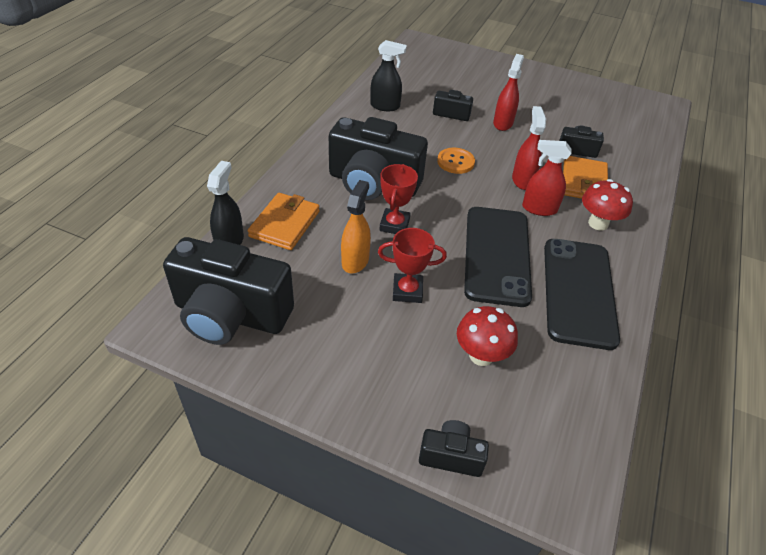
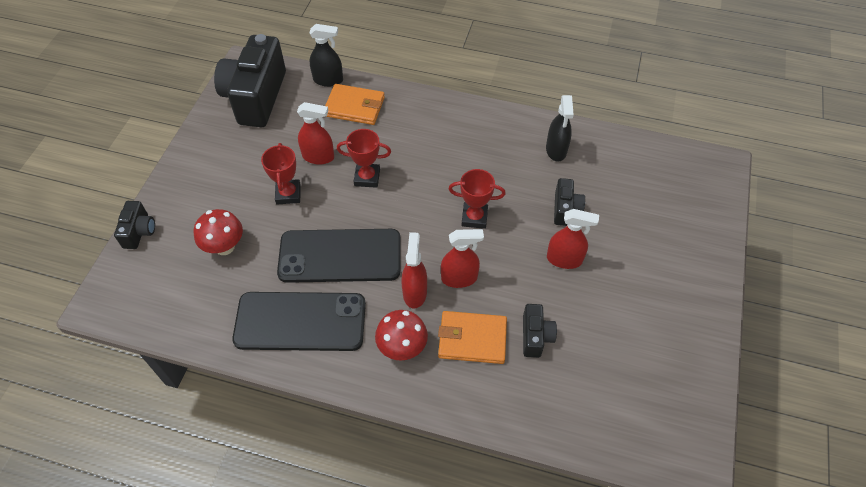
camera: 85 degrees right, 10 degrees up
(355, 261) = (318, 157): orange spray bottle -> red spray bottle
(373, 183) = (421, 156): black camera -> none
(455, 162) = (474, 217): orange button -> red trophy

